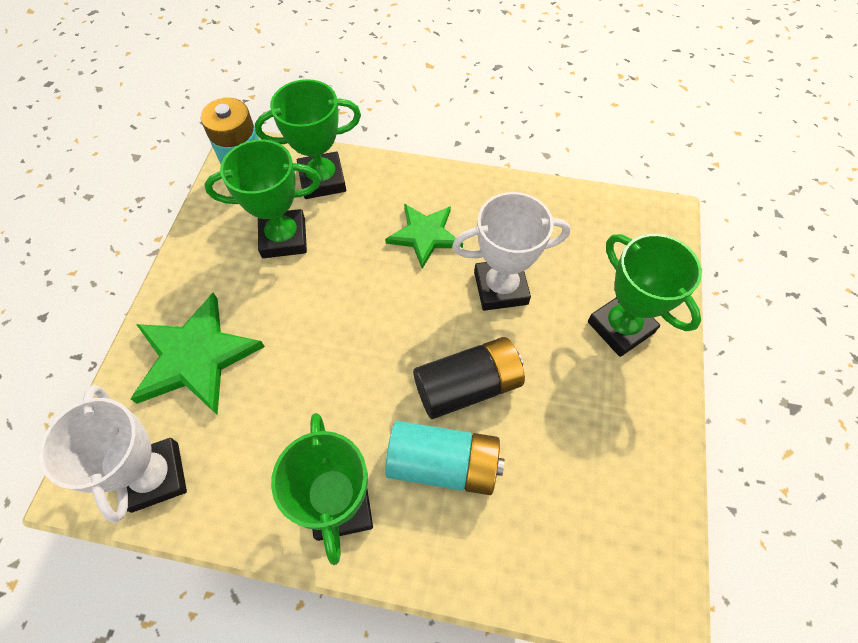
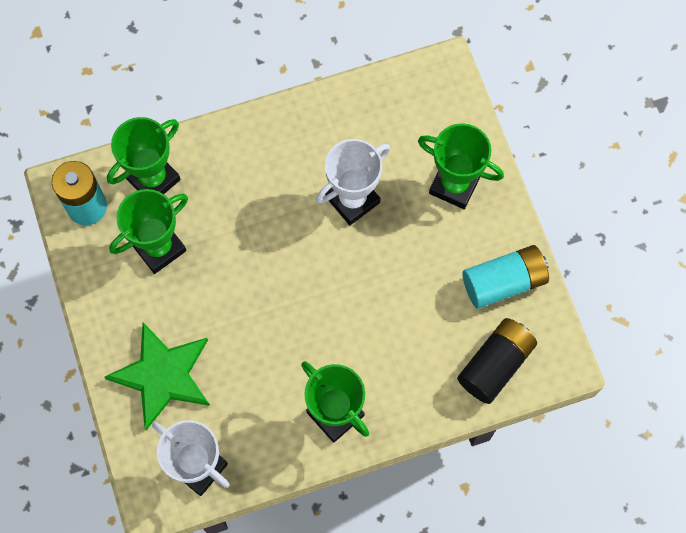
camera: 30 degrees left, 10 degrees up
(425, 235) = (269, 185): green star -> none
(443, 464) = (385, 351): turquoise battery -> turquoise battery (504, 282)
(467, 386) = (371, 289): black battery -> black battery (495, 365)

